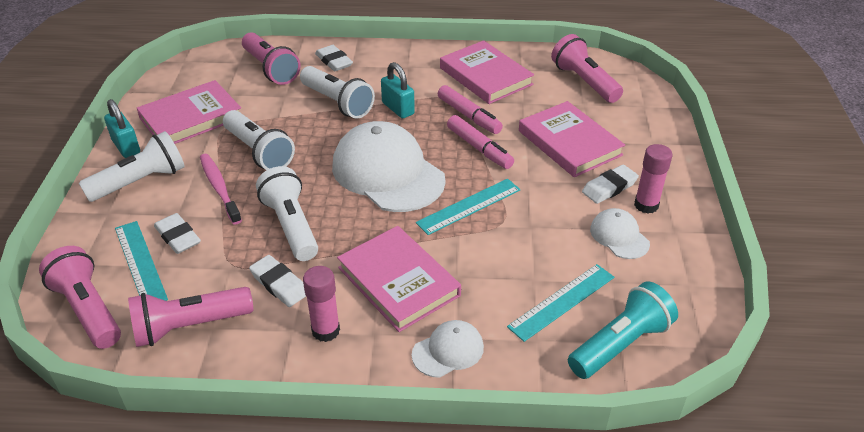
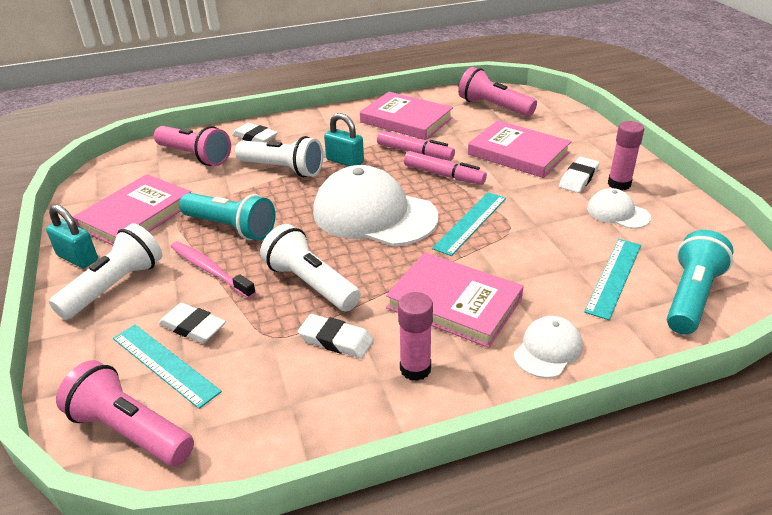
camera: 20 degrees left, 5 degrees down
(190, 326) = (265, 410): pink flashlight -> none
(259, 152) = (231, 228): white flashlight -> turquoise flashlight

